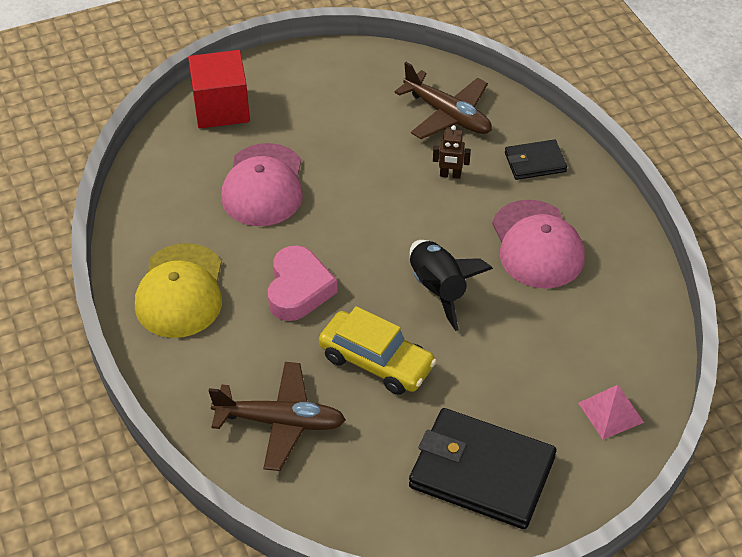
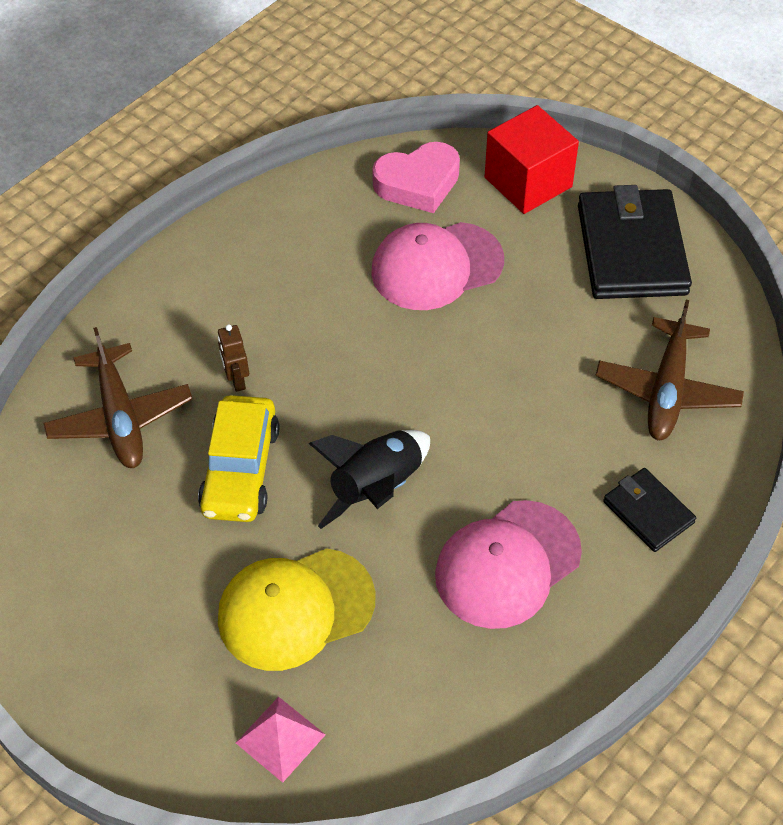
camera: 65 degrees right, 5 degrees up
(180, 291) = (249, 263): yellow cap -> yellow cap (295, 609)
(298, 289) = (305, 359): pink heart -> pink heart (418, 183)
(450, 175) = (566, 431): brown robot -> brown robot (237, 380)
(481, 472) = (133, 629): black wallet -> black wallet (631, 249)

